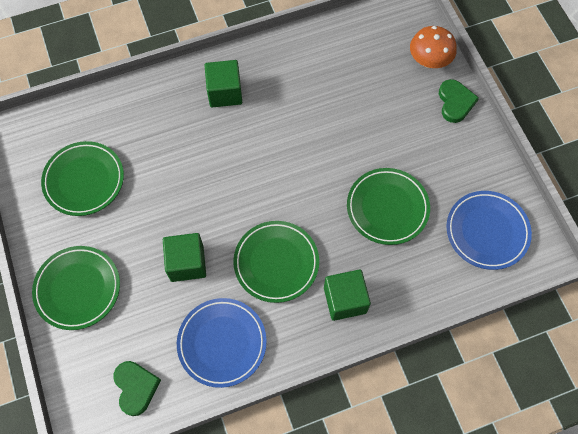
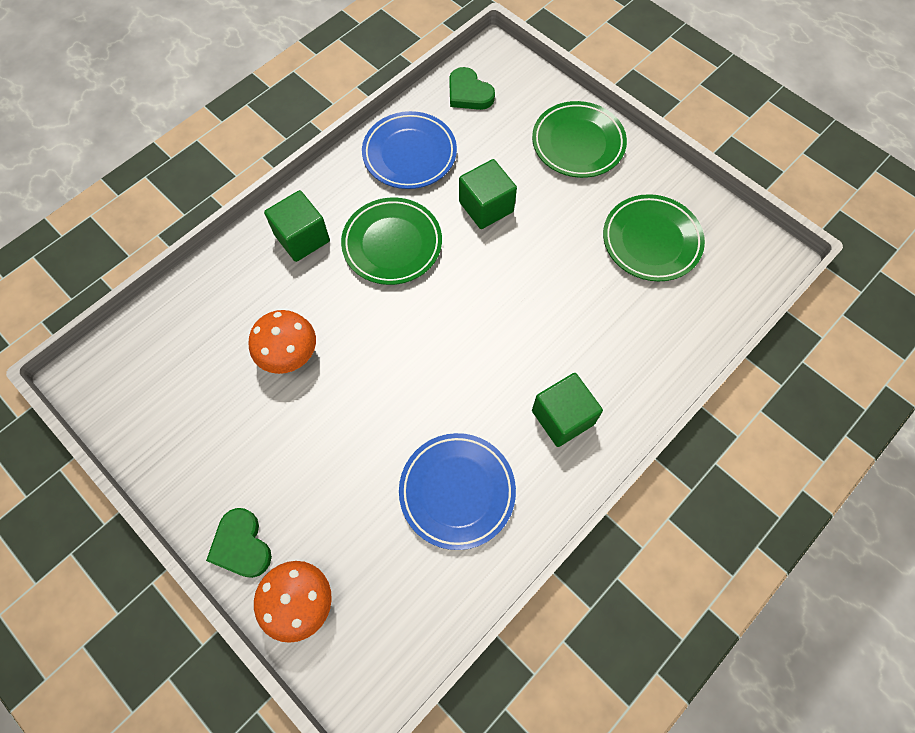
camera: 155 degrees right, 0 degrees up
(387, 208) = (289, 354): green plate -> orange mushroom
(487, 231) = (158, 376): blue plate -> blue plate (457, 491)

